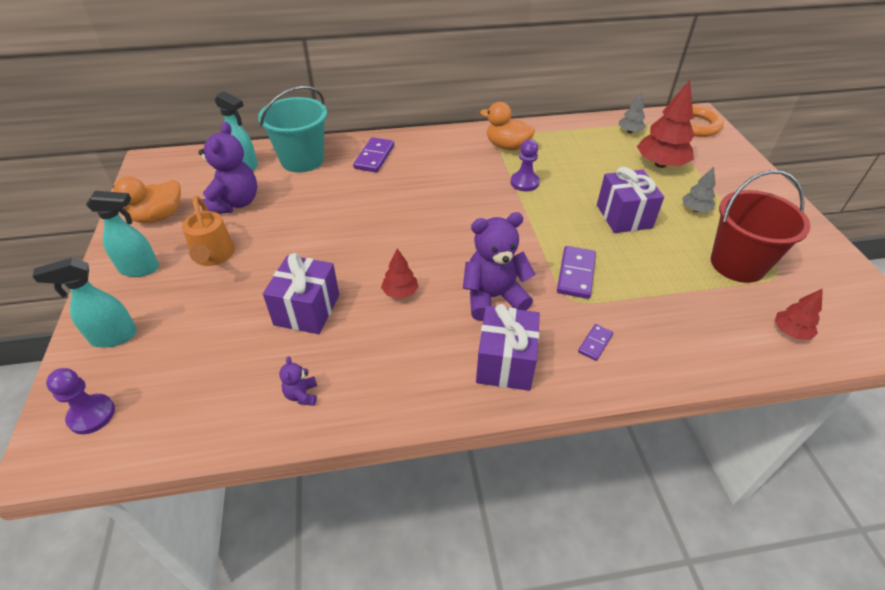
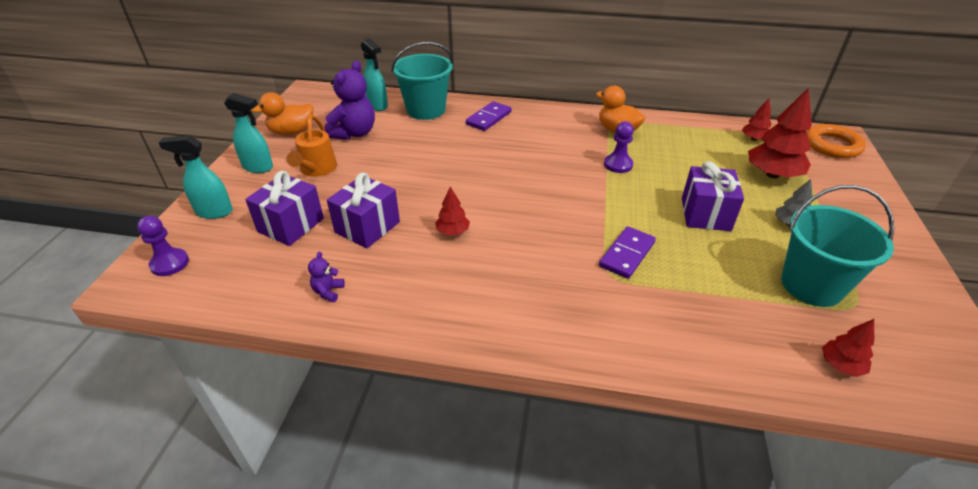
camera: 20 degrees right, 5 degrees down
(493, 297) = (535, 255): purple teddy bear -> none
(505, 363) = (516, 313): purple gift -> purple gift (291, 225)
(595, 343) = (613, 319): purple domino -> none
(630, 131) = (754, 139): grey tree -> red tree
(737, 264) = (811, 285): red bucket -> turquoise bucket

